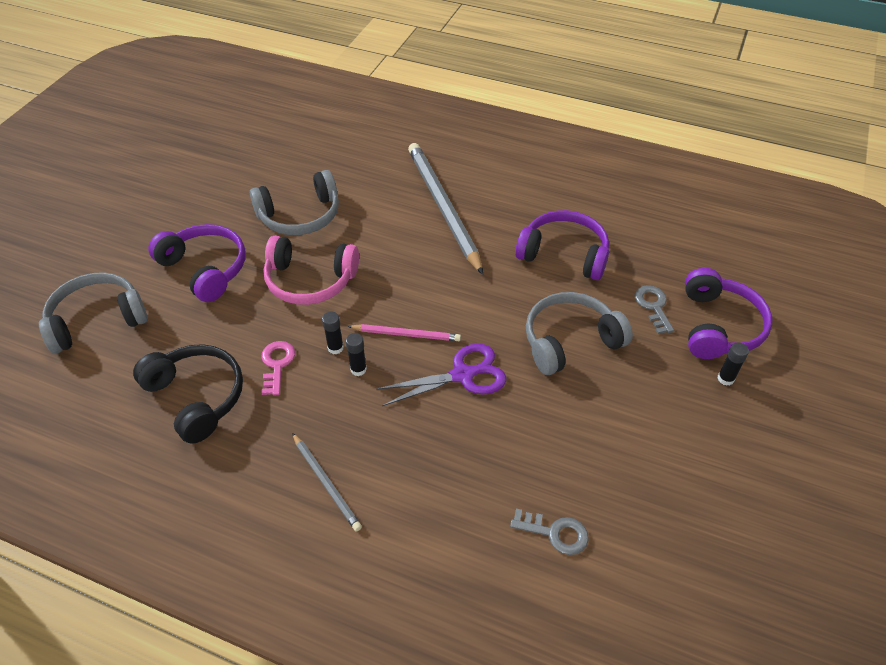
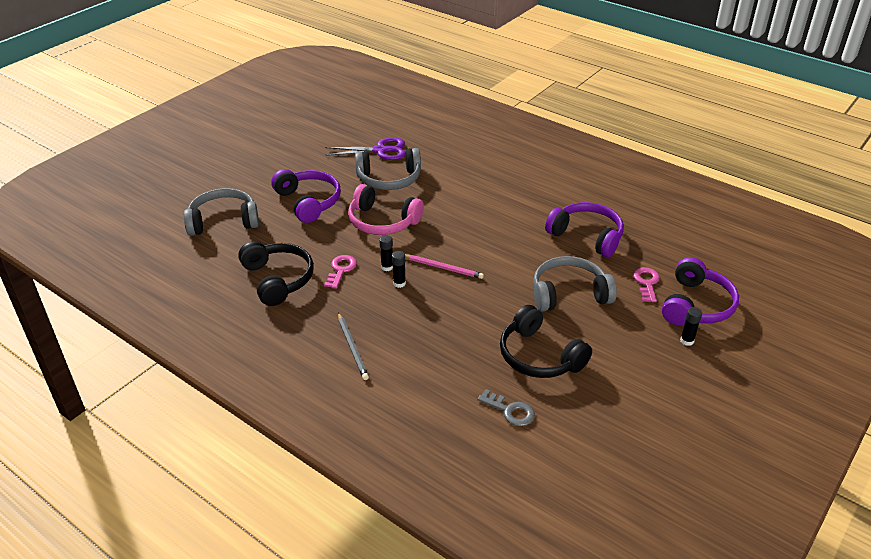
camera: 15 degrees right, 10 degrees down
(443, 207) = (501, 190): grey pencil -> none
(462, 375) = (476, 301): purple scissors -> purple scissors (380, 150)
(564, 441) = (539, 356): none -> black headphones
(653, 306) = (646, 283): grey key -> pink key

